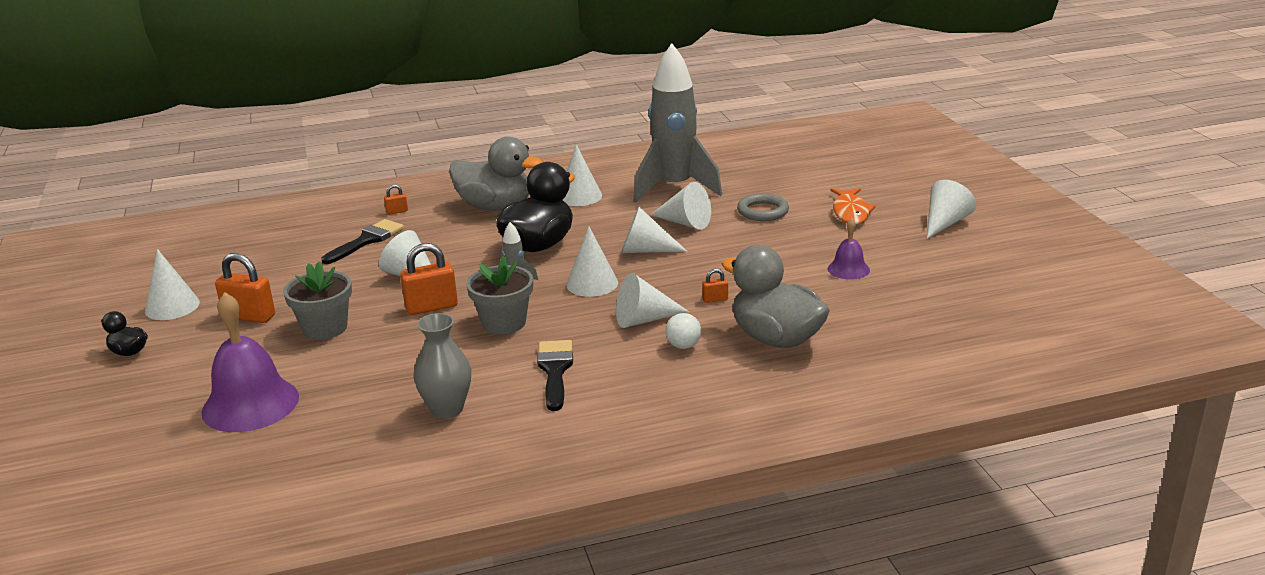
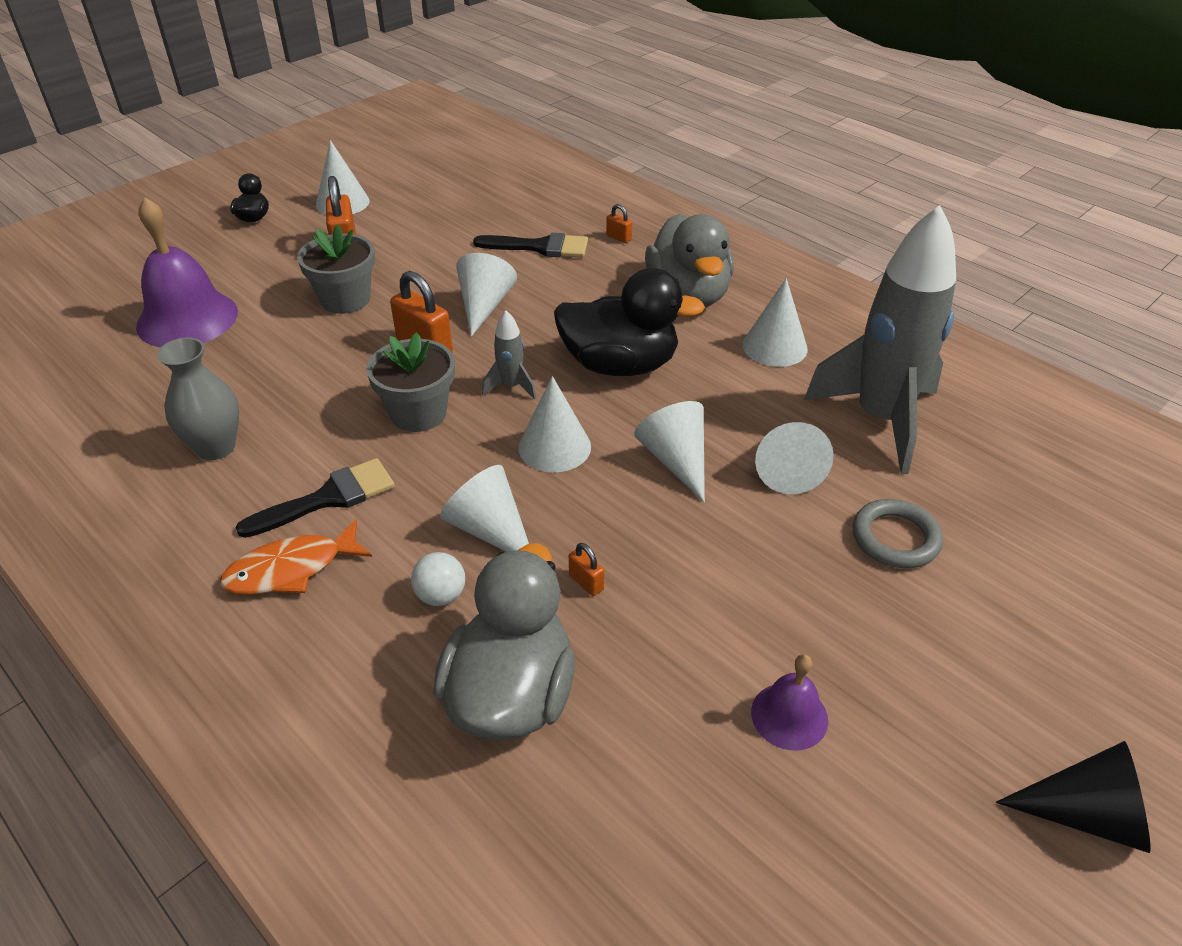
camera: 60 degrees right, 15 degrees up
(850, 212) = (994, 651): orange fish -> orange fish (291, 569)
(945, 223) = (1086, 815): white cone -> black cone

